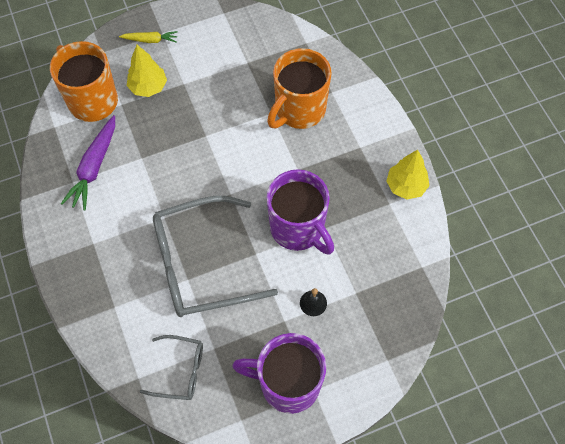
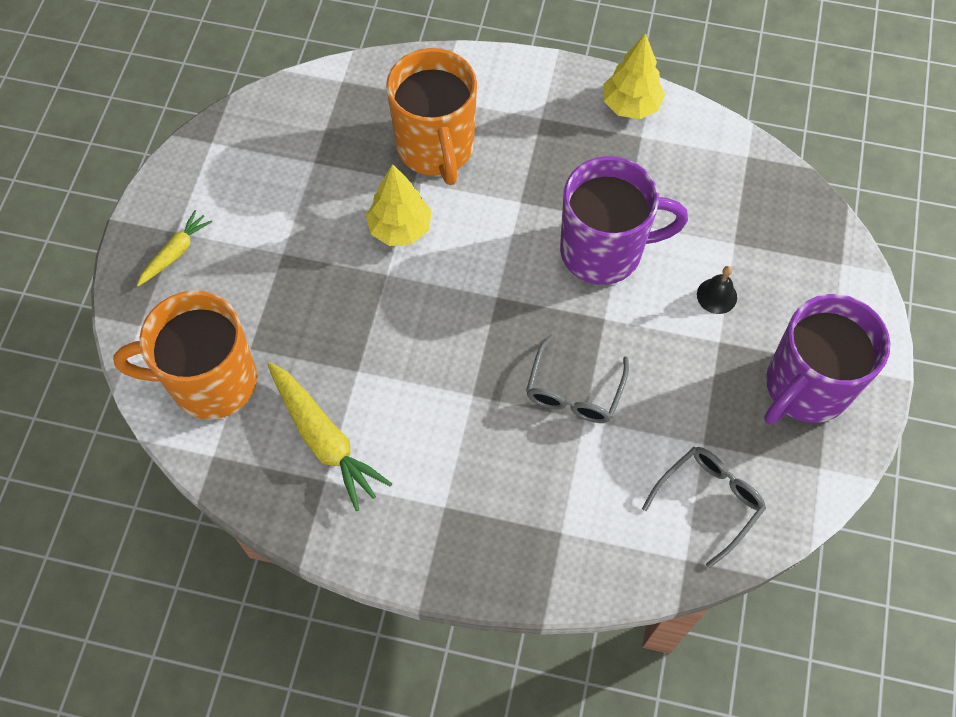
camera: 55 degrees left, 0 degrees up
(94, 167) = (324, 439): purple carrot -> yellow carrot
(148, 87) = (251, 299): yellow tree -> yellow tree (400, 229)
(200, 265) = (574, 391): grey glasses -> grey glasses, size x0.50

